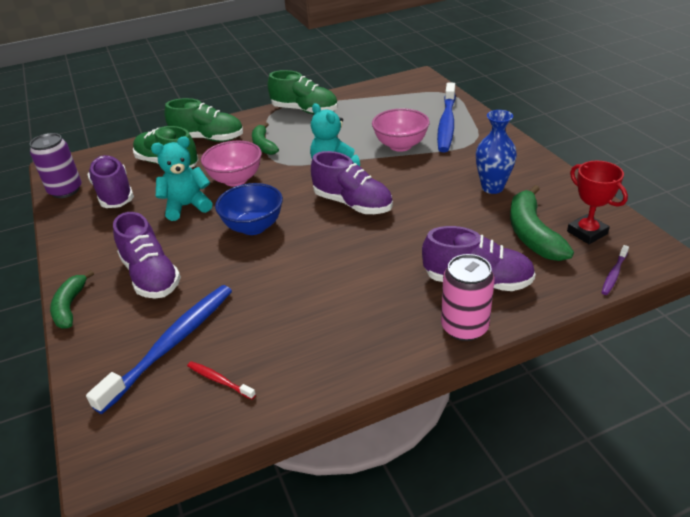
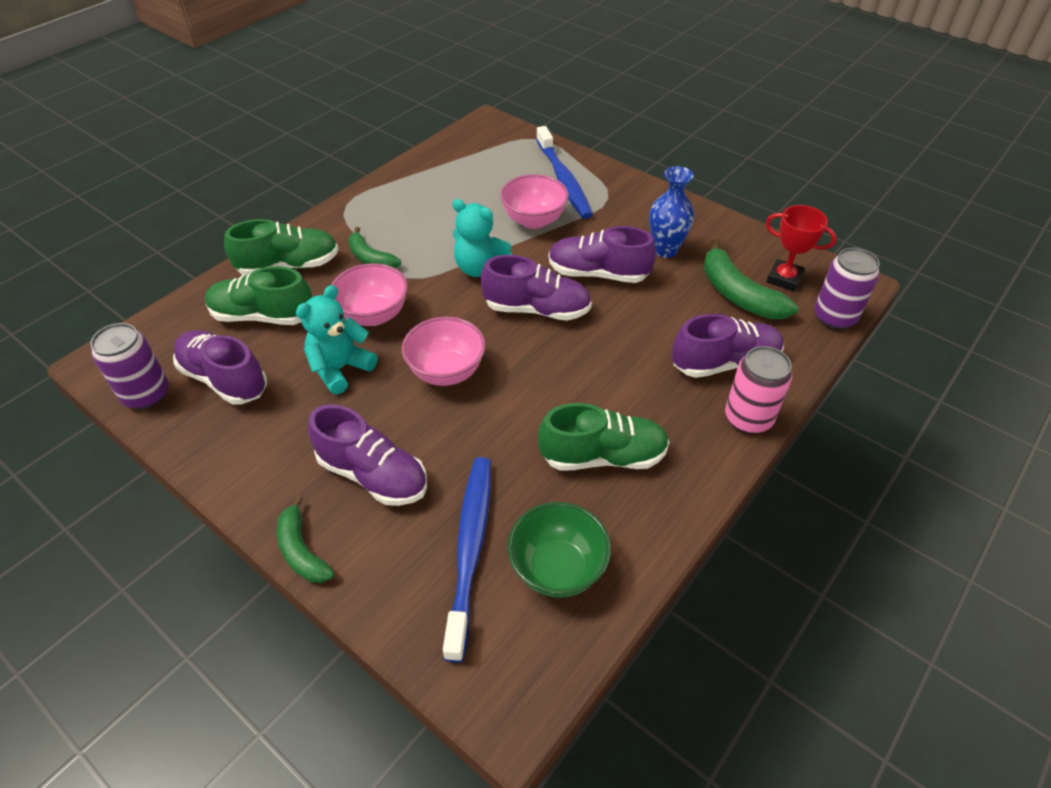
camera: 30 degrees left, 10 degrees up
(219, 380) = (557, 569): red toothbrush -> green bowl
(253, 227) = (446, 372): blue bowl -> pink bowl
(305, 111) = (385, 197): green shoe -> green shoe (603, 456)
(421, 191) = (598, 274): none -> purple shoe
(614, 274) = (834, 317): purple toothbrush -> purple can

